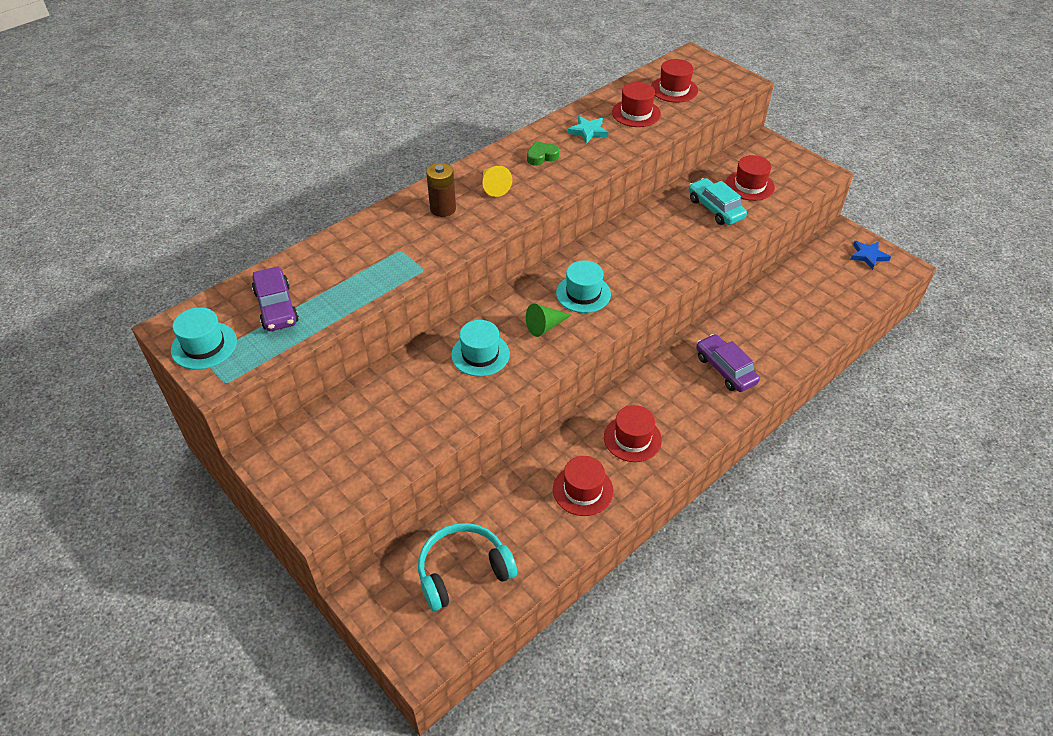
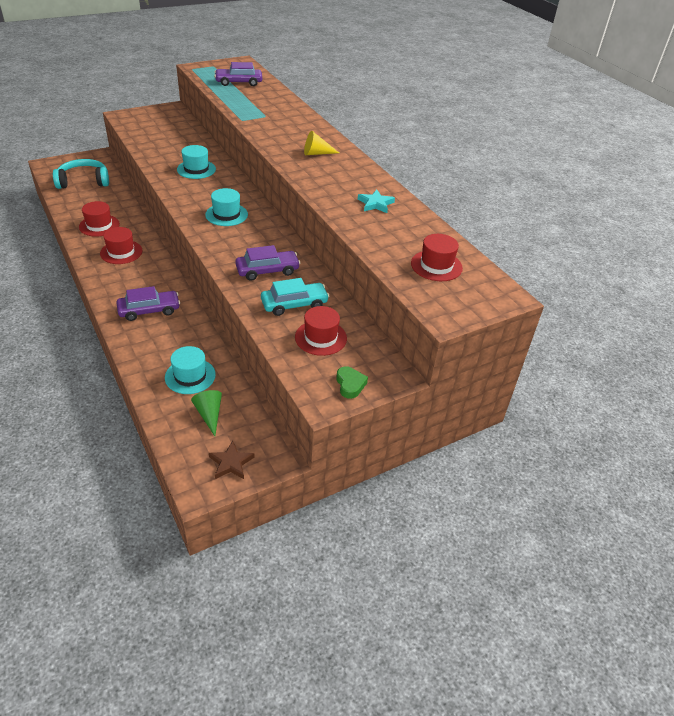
camera: 100 degrees right, 5 degrees down
(204, 345) = (222, 66): turquoise hat -> turquoise hat (190, 376)
(443, 209) = (300, 133): brown battery -> none
(463, 571) = (84, 181): turquoise headphones -> turquoise headphones turned 90 degrees counterclockwise
(542, 156) = (347, 177): green heart -> green heart (350, 385)
(545, 326) = (204, 194): green cone -> green cone (209, 414)
(636, 113) = (397, 233): red hat -> none
(674, 236) = (267, 271): none -> purple car
(868, 256) = (231, 463): blue star -> brown star

